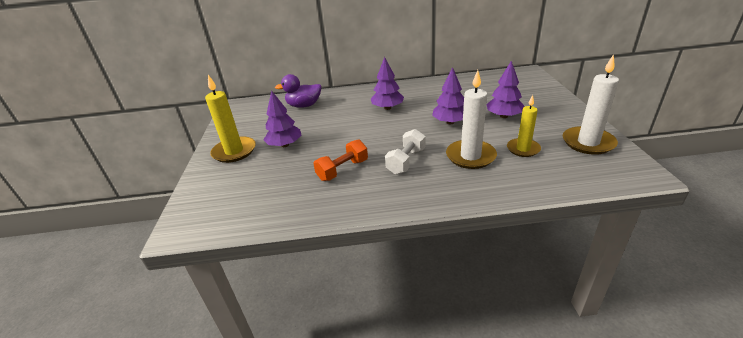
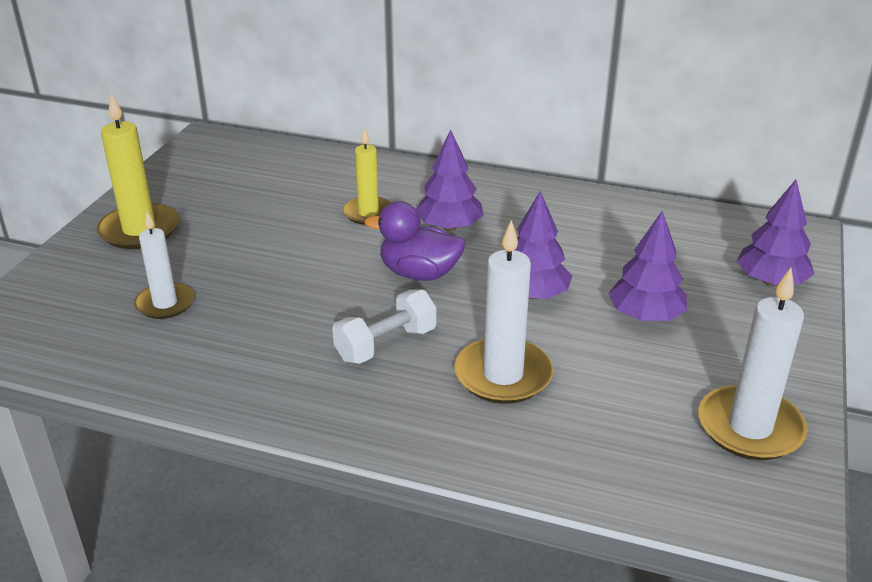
camera: 20 degrees right, 0 degrees up
(278, 179) = (165, 303): none -> white candle
(285, 145) = (222, 244): purple tree -> purple tree (771, 281)
(304, 105) = (313, 175): purple duck -> purple duck (419, 273)
(343, 170) = (272, 323): orange dumbbell -> none
(523, 149) = (611, 395): yellow candle -> yellow candle (368, 213)

